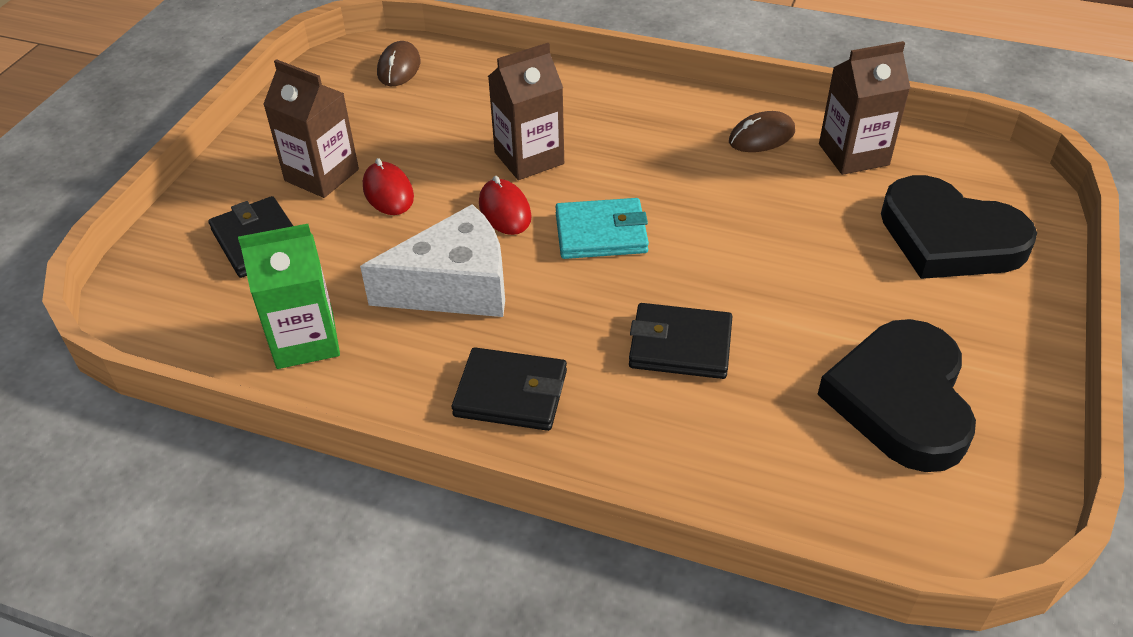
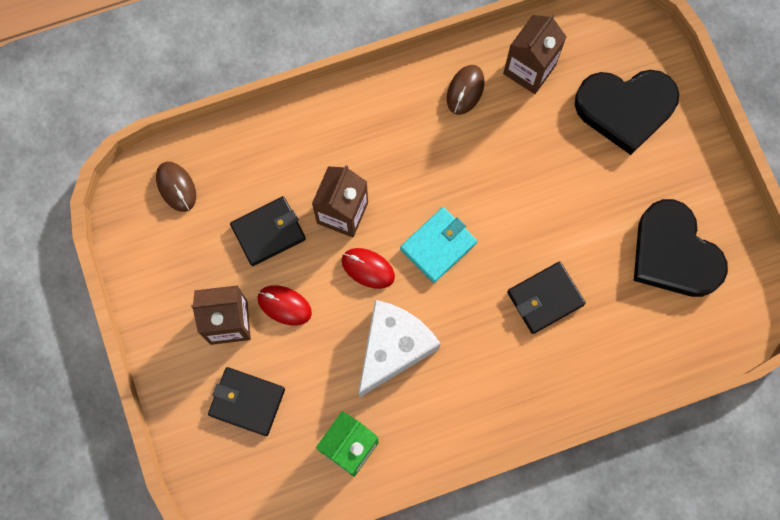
camera: 40 degrees left, 30 degrees up
(511, 393) = (488, 396): black wallet -> black wallet (268, 232)

